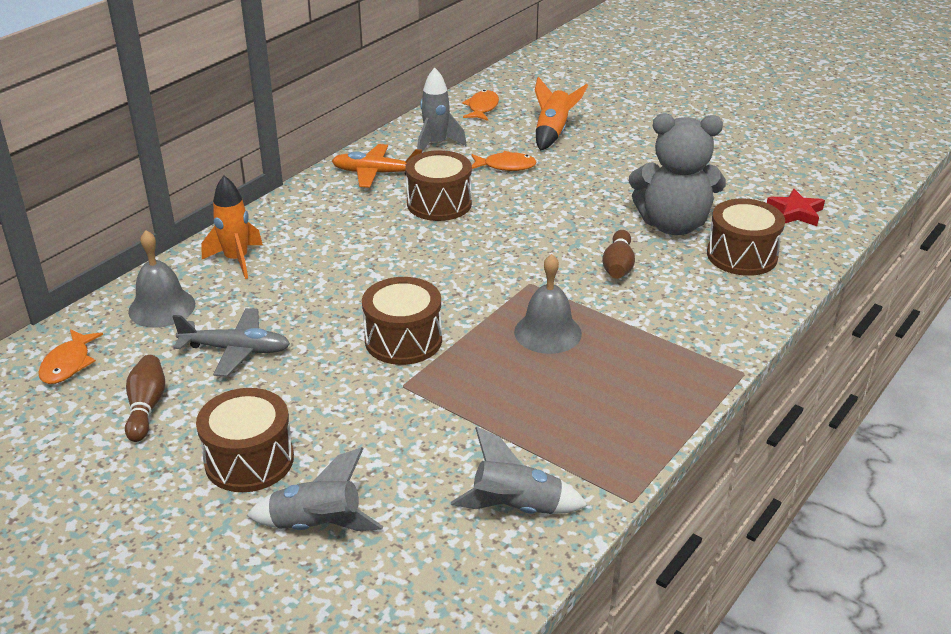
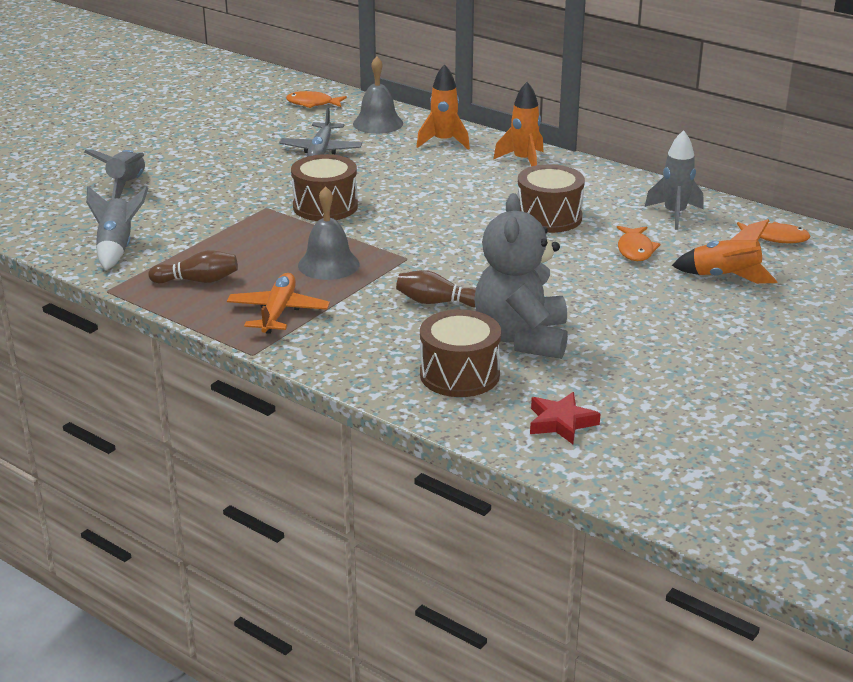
camera: 90 degrees right, 5 degrees down
(146, 407) = (260, 129): brown bowling pin -> brown bowling pin (198, 281)
(249, 460) = (197, 162): brown drum -> none
(303, 212) = (523, 161): none -> orange rocket
(376, 173) = (603, 188): orange plane -> orange plane (278, 312)

